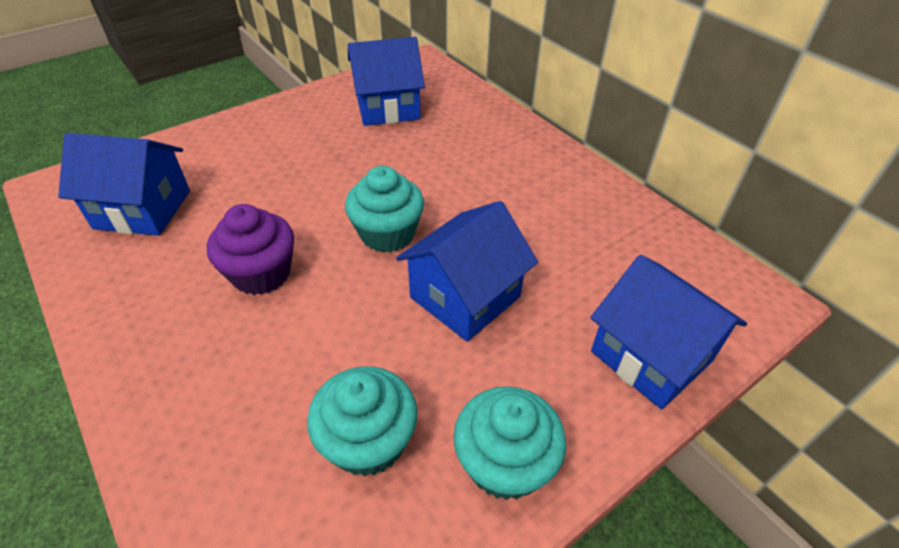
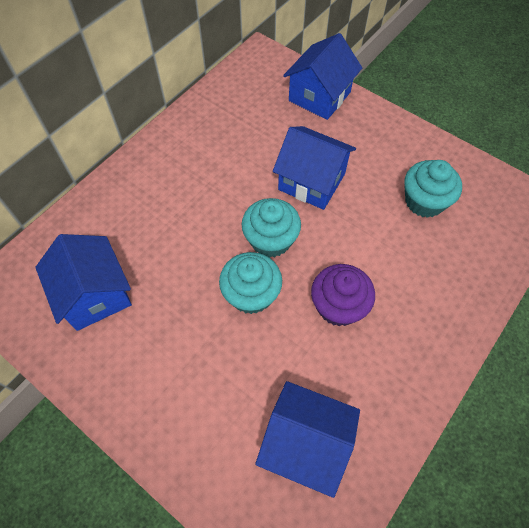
camera: 105 degrees left, 15 degrees up
(143, 209) = (305, 443): blue house -> blue house turned 60 degrees counterclockwise
(504, 463) = (406, 145): turquoise cupcake -> turquoise cupcake (251, 294)

